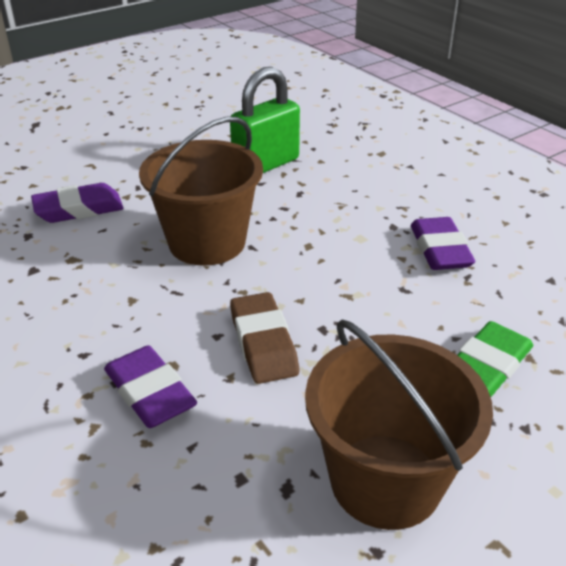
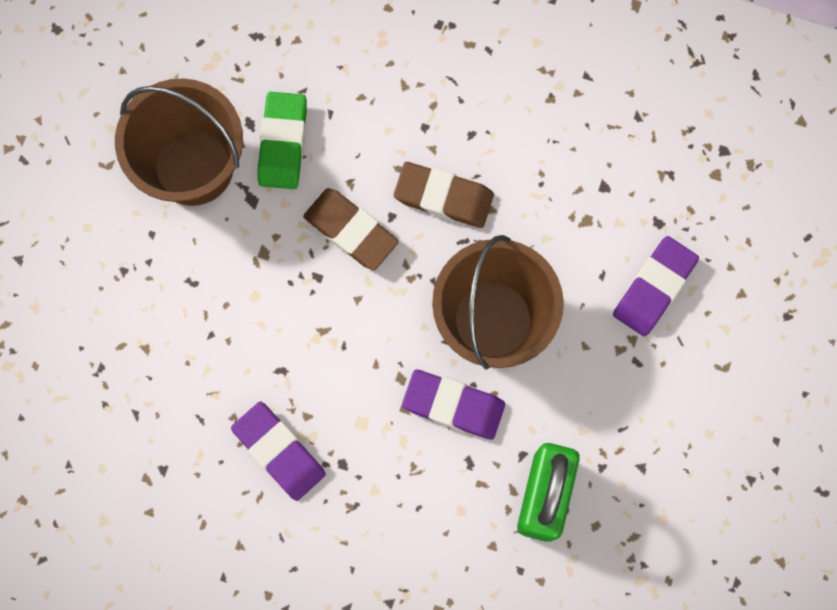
camera: 145 degrees right, 40 degrees up
(150, 393) = (393, 133): purple eraser -> purple eraser (453, 405)
(159, 325) = (443, 197): none -> brown eraser
(487, 365) = (173, 317): green eraser -> green eraser (283, 143)

